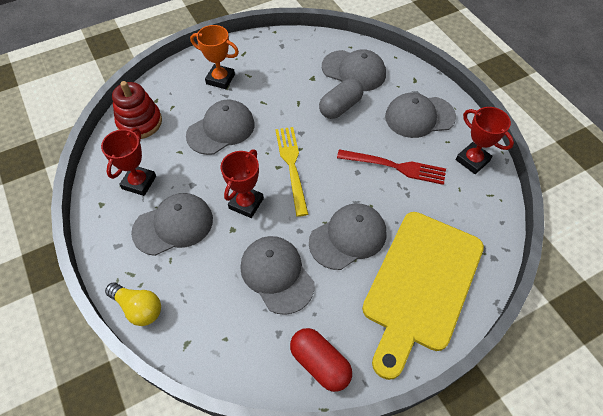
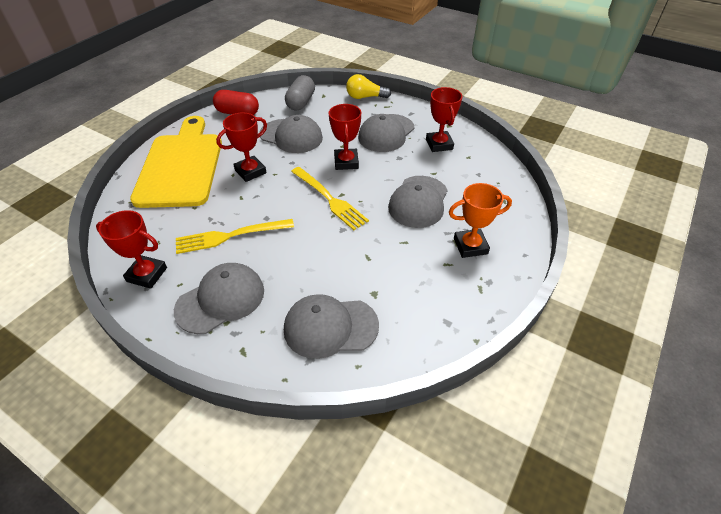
camera: 150 degrees right, 10 degrees down
(140, 122) = (492, 179): red stacking toy -> none
(340, 107) = (319, 272): grey capsule -> grey capsule (301, 102)
(348, 237) = (250, 171): grey cap -> red trophy
(396, 166) = (230, 236): red fork -> yellow fork

